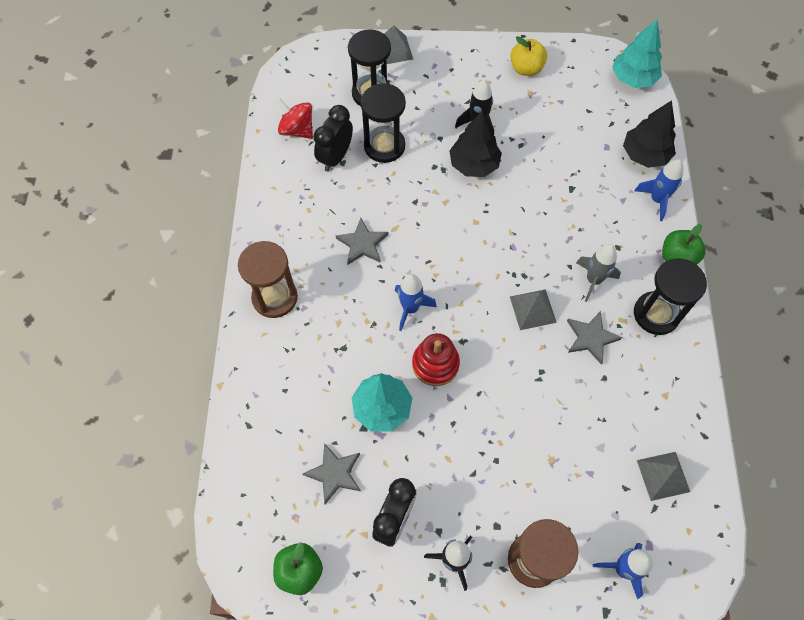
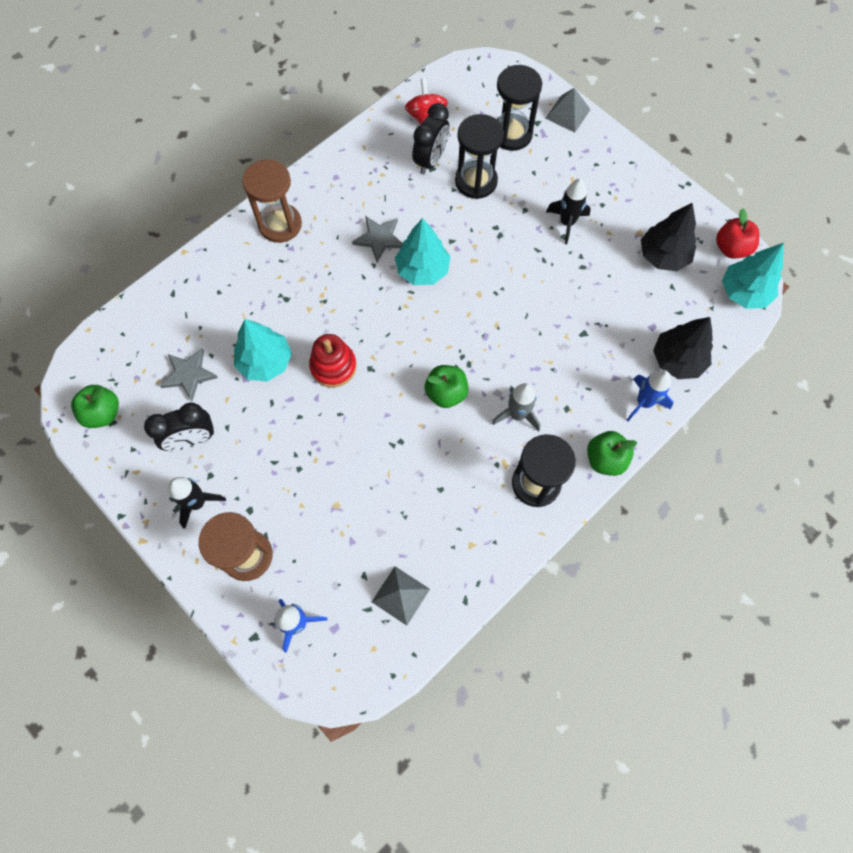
camera: 45 degrees right, 5 degrees up
(335, 157) = (431, 160): black clock -> black clock turned 135 degrees clockwise
(410, 308) = (360, 313): blue rocket -> none
(418, 239) = (422, 270): none -> turquoise tree
(474, 164) = (527, 251): black tree -> black tree (663, 256)
(526, 69) = (659, 211): yellow apple -> none
(532, 309) = (446, 393): grey pyramid -> green apple
(591, 338) = (465, 453): grey star -> none
(595, 57) = (731, 248): none -> red apple

